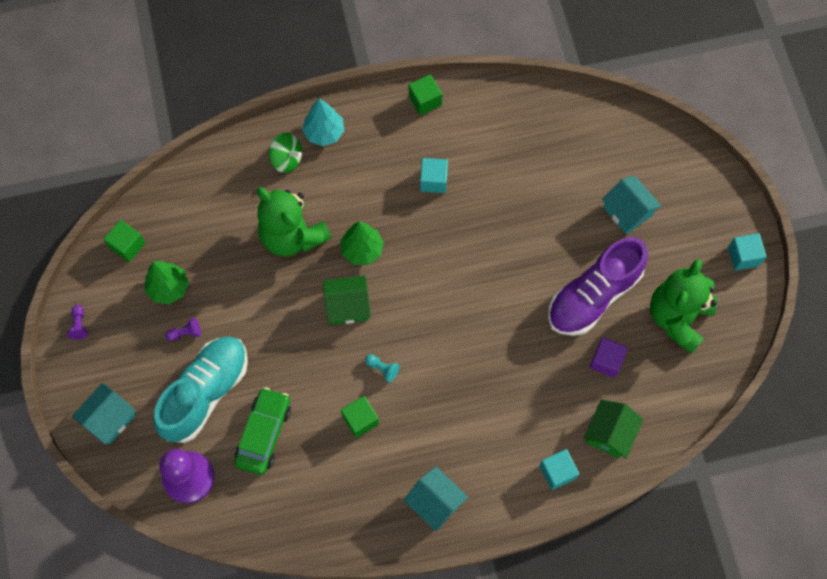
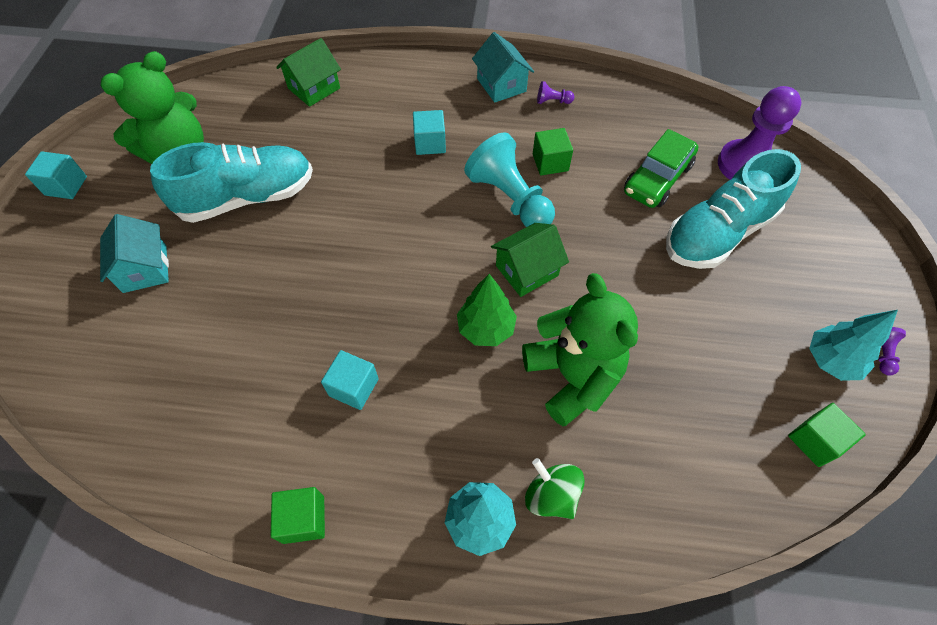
camera: 160 degrees left, 10 degrees down
(109, 418) = (836, 240): turquoise house -> none
(116, 307) = (831, 360): none -> turquoise tree
(169, 288) = (755, 362): green tree -> none
(185, 333) = (736, 301): purple pawn -> purple pawn (552, 101)
(348, 306) = (527, 270): green house -> green house turned 45 degrees counterclockwise
(382, 369) = (510, 198): turquoise pawn -> turquoise pawn, size x2.45
(557, 472) = (379, 76): turquoise cube -> turquoise cube (430, 143)
(593, 296) = (247, 197): purple shoe -> turquoise shoe
(606, 361) = (277, 140): purple cube -> none

